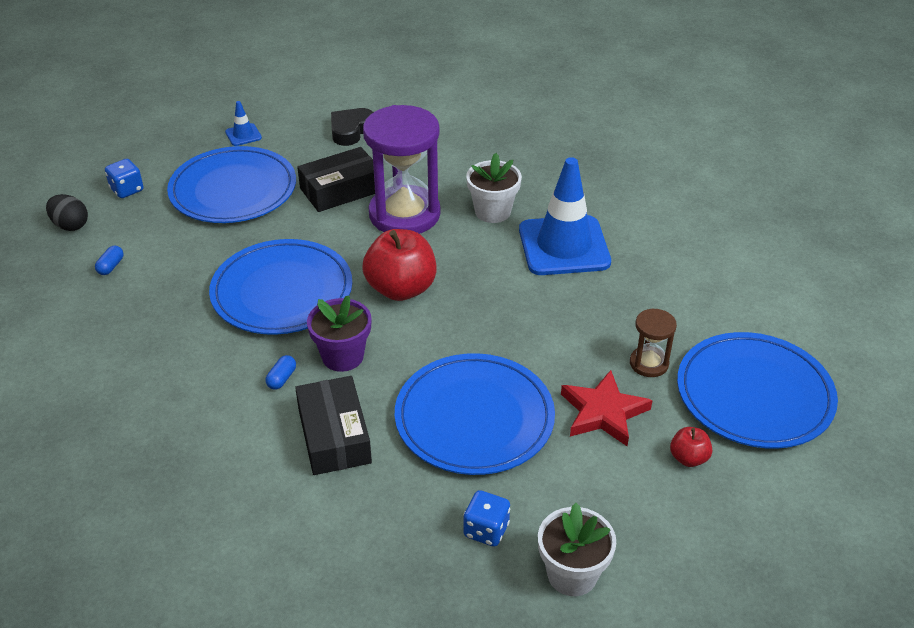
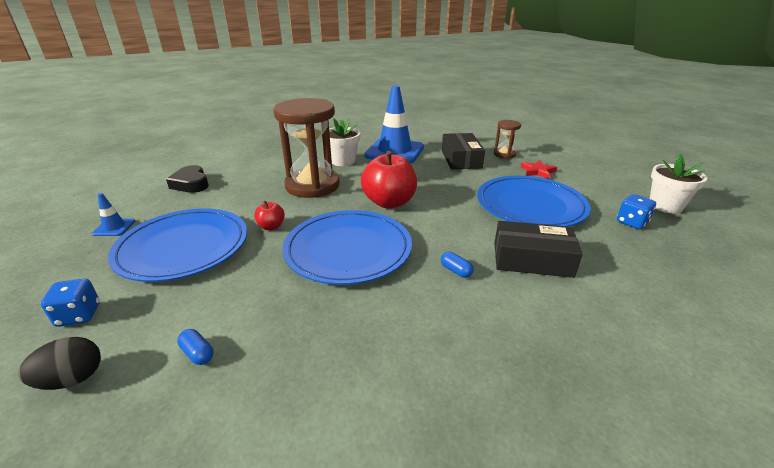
camera: 65 degrees left, 10 degrees down
(341, 190) = (254, 201): black box -> black box (461, 159)
(342, 356) = (445, 238): purple flower pot -> none
(404, 214) = (312, 185): purple hourglass -> brown hourglass
(603, 412) = (537, 171): red star -> red star, size x0.65
(688, 458) = (577, 161): red apple -> red apple (271, 227)
(754, 394) = (536, 140): blue plate -> none

